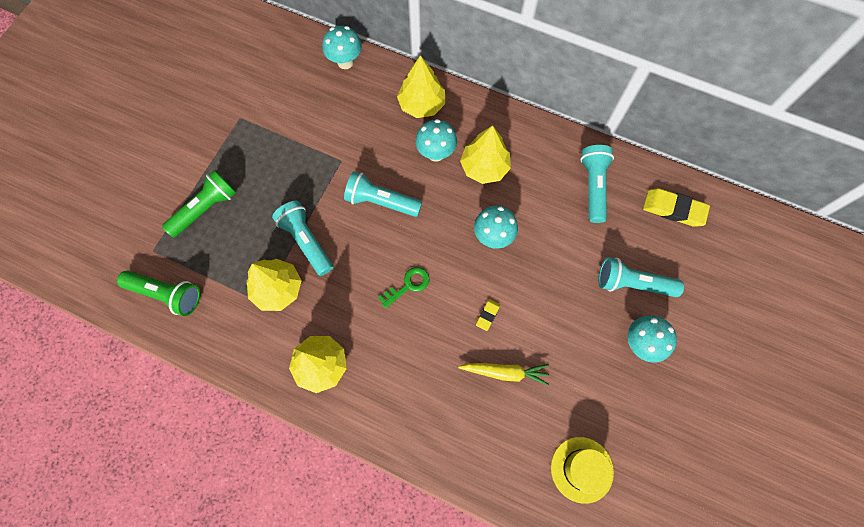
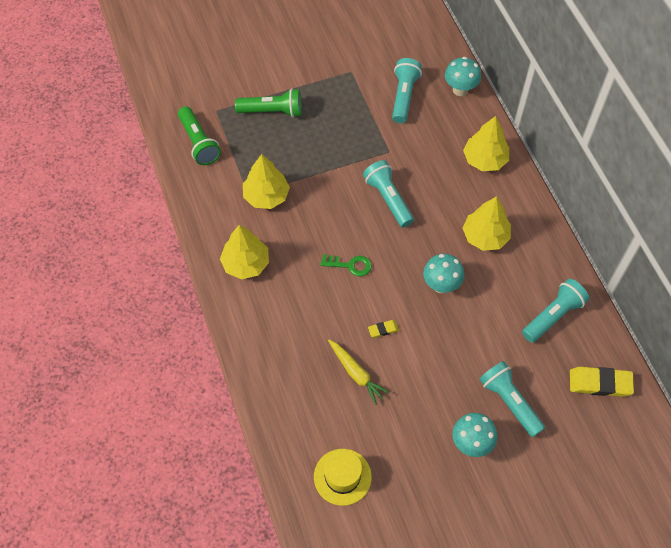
camera: 45 degrees right, 10 degrees down
(306, 241) = (314, 182): turquoise flashlight -> turquoise flashlight (404, 96)
(436, 153) = (460, 199): turquoise mushroom -> none
(673, 209) = (600, 383): yellow eraser -> yellow eraser turned 60 degrees counterclockwise

